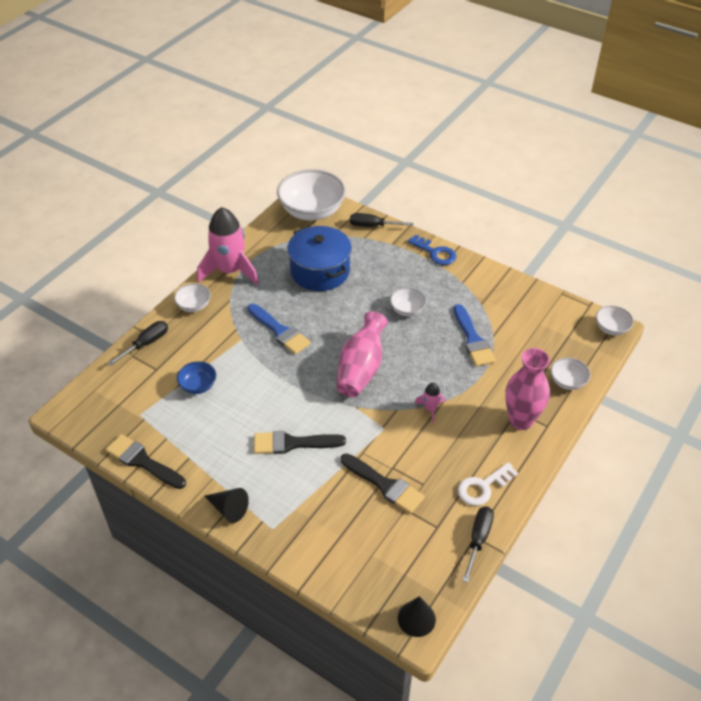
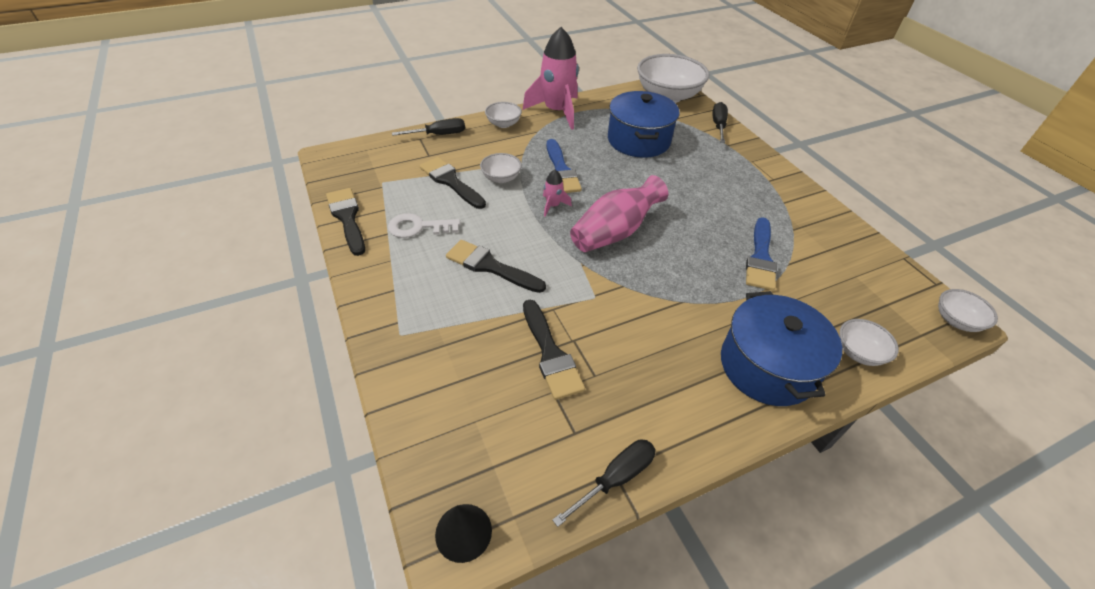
camera: 30 degrees right, 0 degrees up
(198, 385) = (450, 181): blue bowl -> black brush
(229, 509) = (377, 294): black cone -> none
(372, 226) = (718, 125): black screwdriver -> black screwdriver turned 60 degrees clockwise
(407, 310) = (704, 202): white bowl -> white bowl (501, 178)
(430, 409) = (661, 302): pink rocket -> pink rocket (553, 205)
(435, 253) = (770, 168): blue key -> none
(483, 487) = (666, 417): white key -> white key (418, 227)
(521, 420) = (767, 366): pink vase -> blue pot

